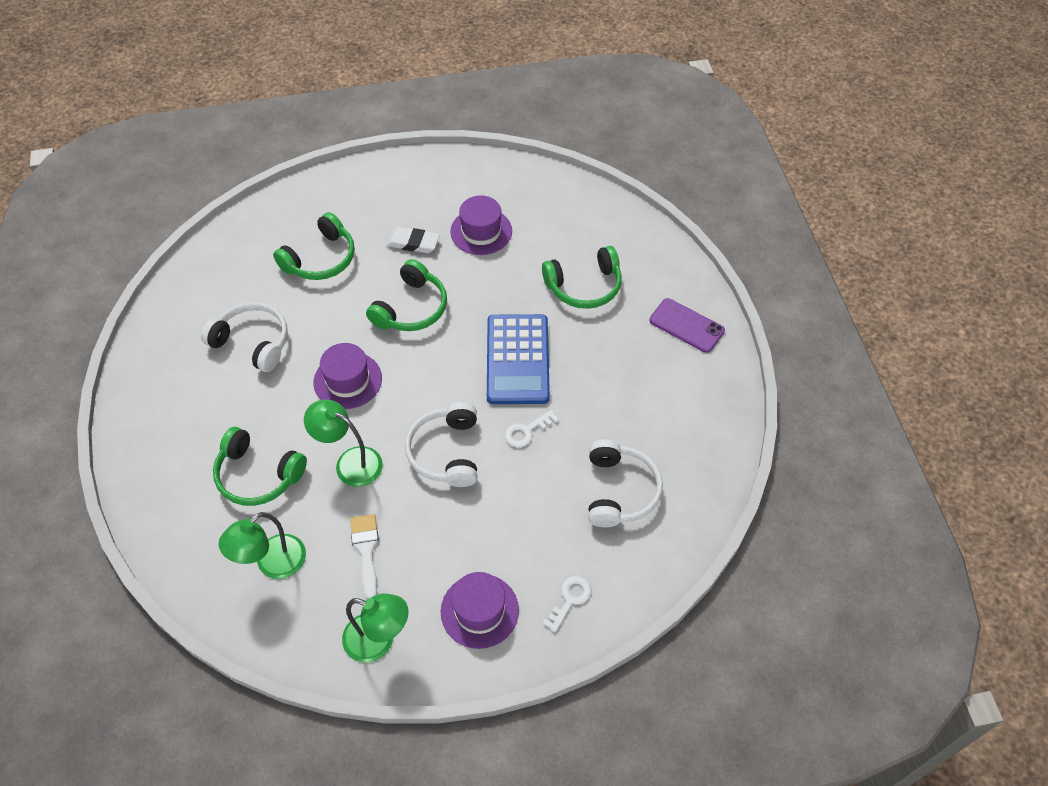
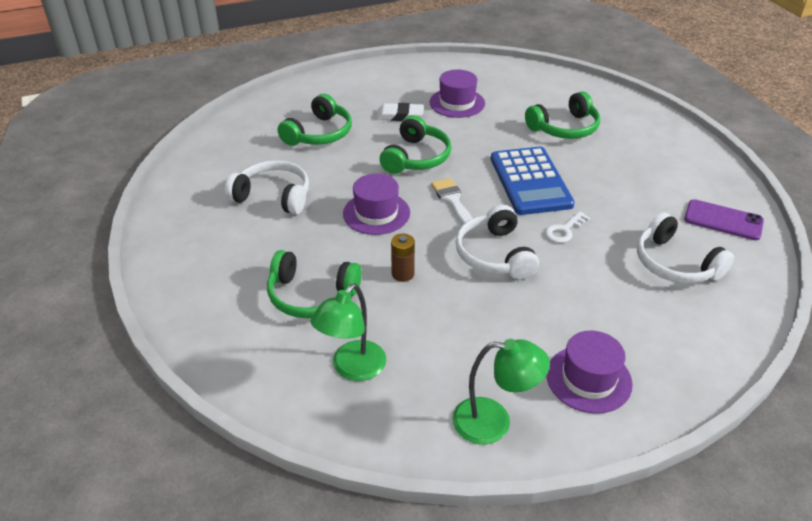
camera: 10 degrees left, 15 degrees down
(350, 462) = (403, 274): green lamp -> brown battery
(366, 550) = (447, 343): white brush -> white brush (452, 200)
(570, 599) = (675, 356): white key -> none
(619, 491) = (675, 263): white headphones -> white headphones turned 150 degrees clockwise
(686, 325) = (667, 143): purple phone -> purple phone (723, 220)

